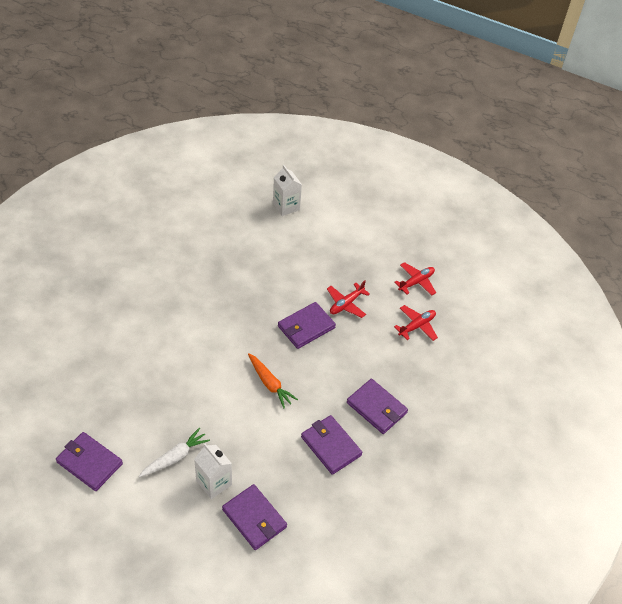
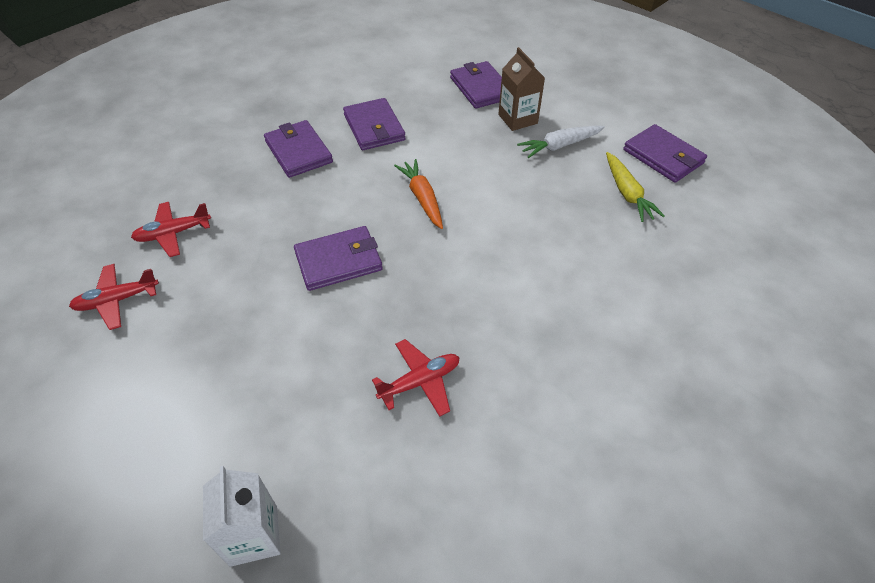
camera: 160 degrees left, 0 degrees up
(121, 418) = (627, 193): none -> yellow carrot
(214, 482) = (517, 119): white carton -> brown carton
(346, 304) = (256, 285): red plane -> red plane (420, 382)

